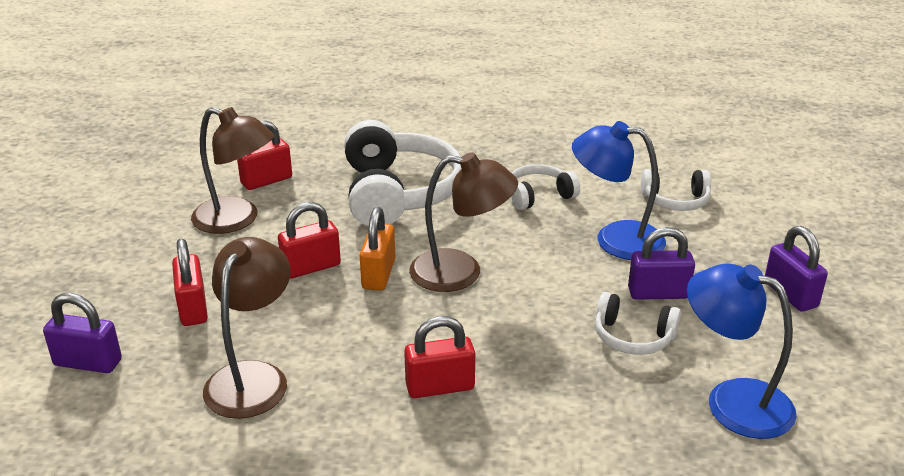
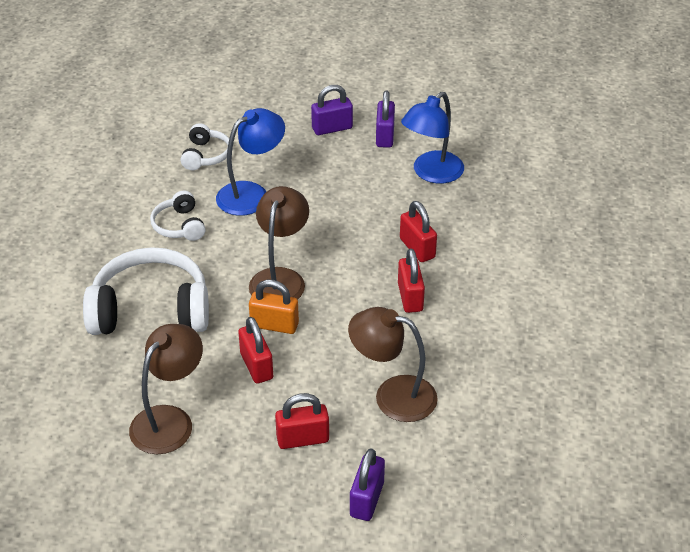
camera: 85 degrees left, 10 degrees up
(266, 180) = (101, 402): red padlock -> red padlock (417, 248)
(615, 239) = (251, 194): blue lamp -> blue lamp turned 150 degrees counterclockwise
(633, 337) = (367, 203): white headphones -> none
(658, 293) = (322, 184): purple padlock -> purple padlock (385, 136)

